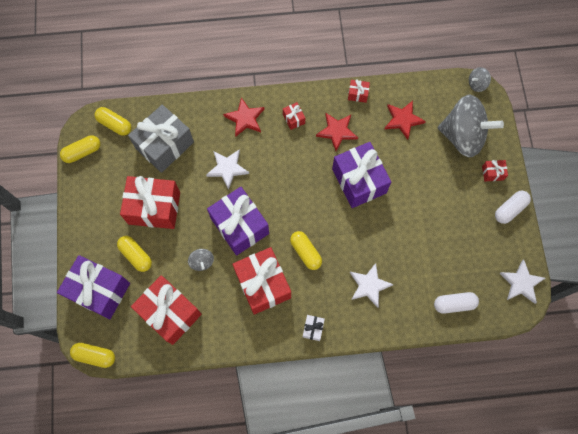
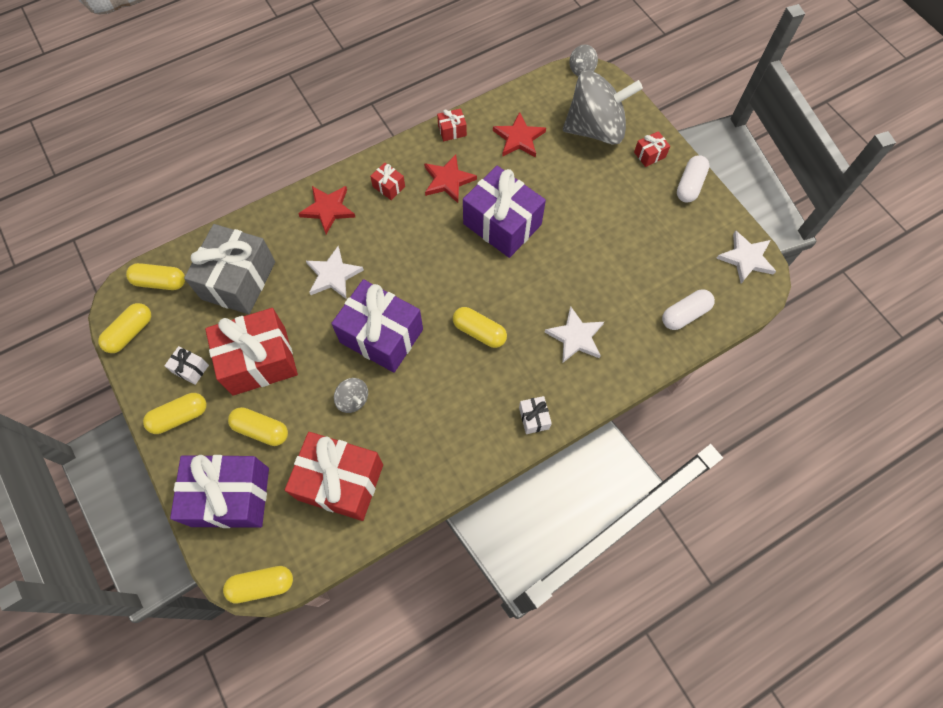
camera: 25 degrees left, 5 degrees down
(90, 223) = (180, 417): none -> yellow capsule
(109, 194) = (190, 369): none -> white gift
(263, 284) = (445, 393): red gift -> none

